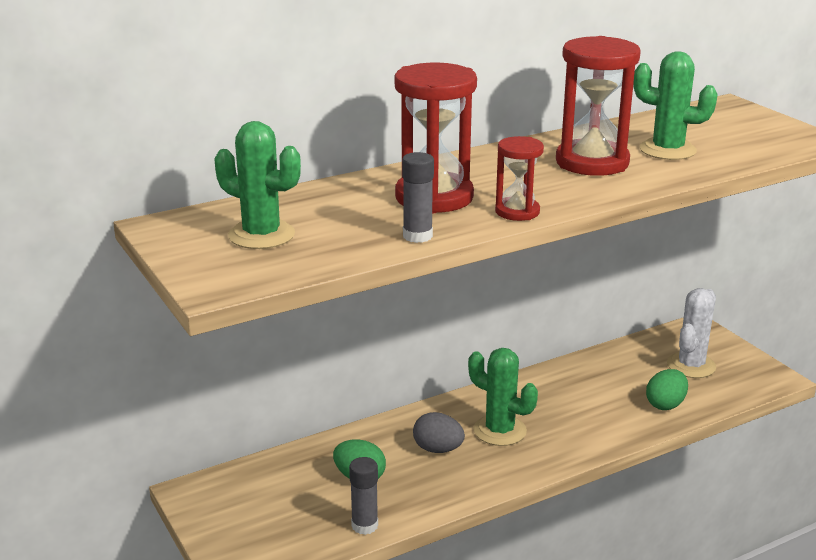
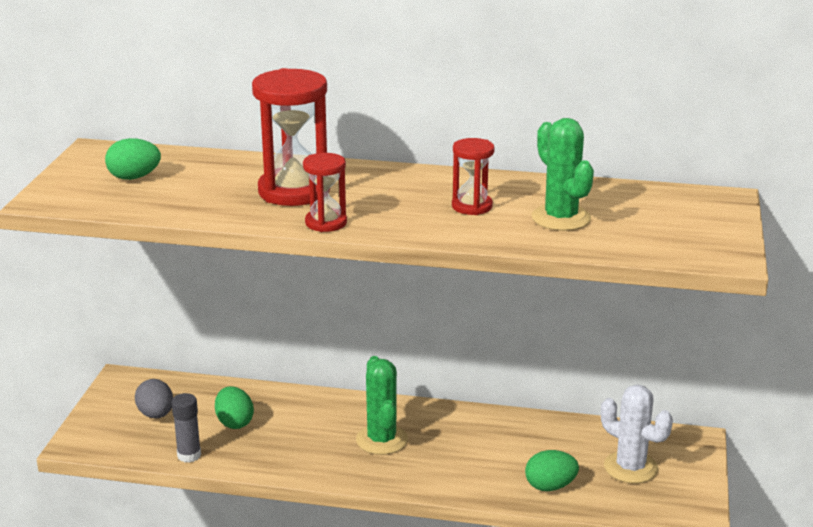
camera: 40 degrees right, 0 degrees up
(261, 235) = (134, 177): green cactus -> green egg
(417, 236) = (222, 214): grey glue stick -> none
(438, 449) = (316, 430): grey egg -> grey egg (156, 415)
(592, 162) = (472, 206): red hourglass -> red hourglass, size x0.55
(691, 365) = (630, 467): white cactus -> white cactus turned 60 degrees clockwise

